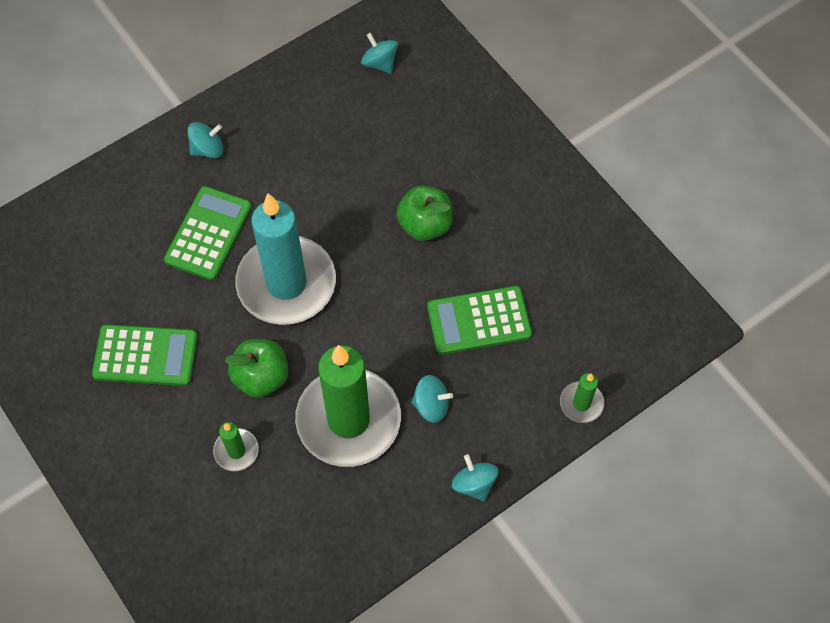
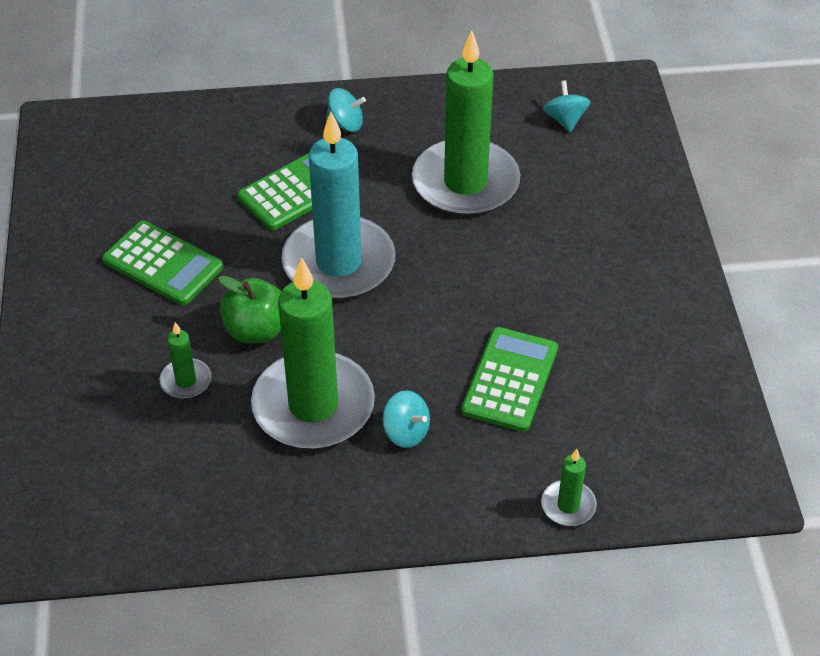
camera: 30 degrees right, 15 degrees down
(338, 160) = (465, 183): none -> green candle
(425, 225) = (513, 272): green apple -> none
(474, 484) = (399, 524): turquoise spinning top -> none
(479, 321) = (510, 380): green calculator -> green calculator turned 90 degrees clockwise

